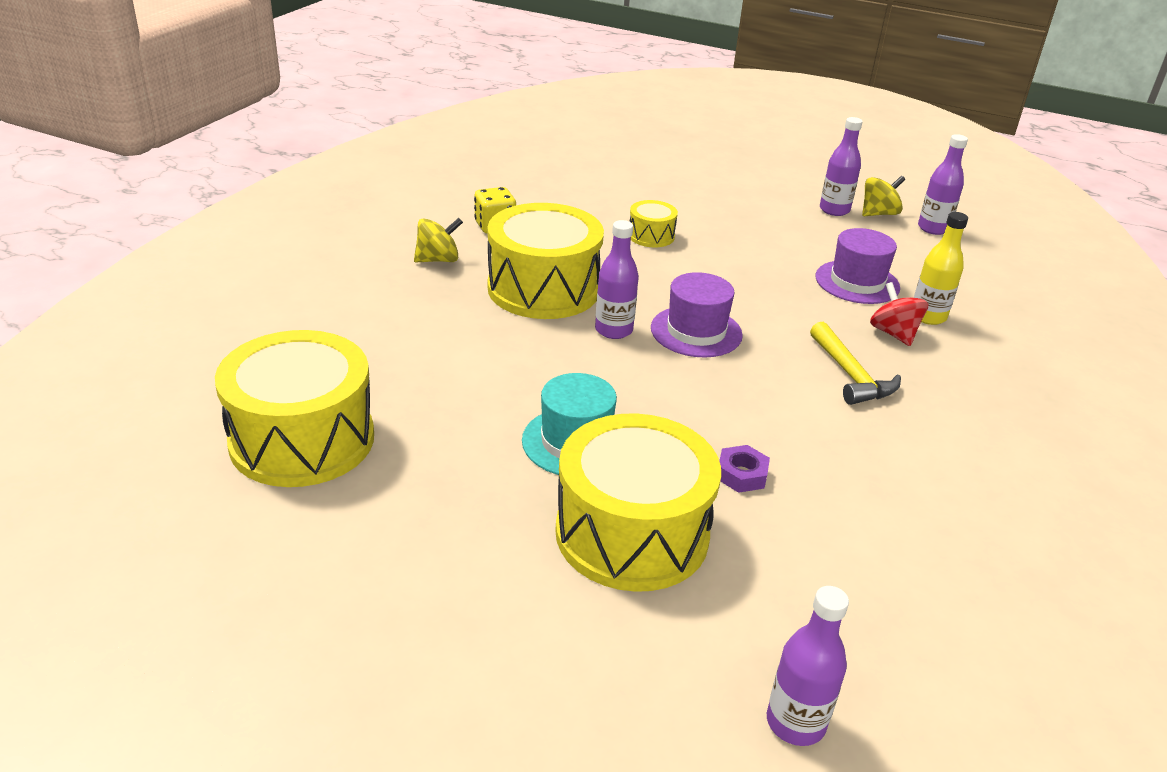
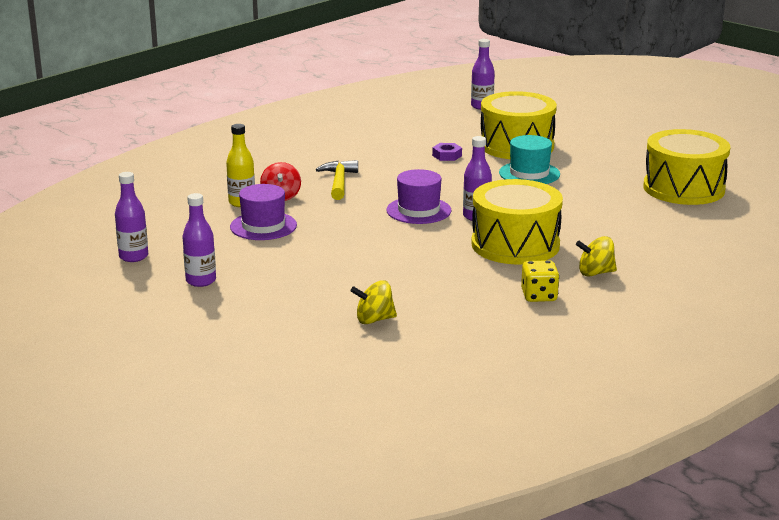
camera: 160 degrees left, 10 degrees down
(651, 236) = (399, 274): yellow drum -> none
(878, 214) = (163, 274): yellow spinning top -> yellow spinning top (374, 320)

